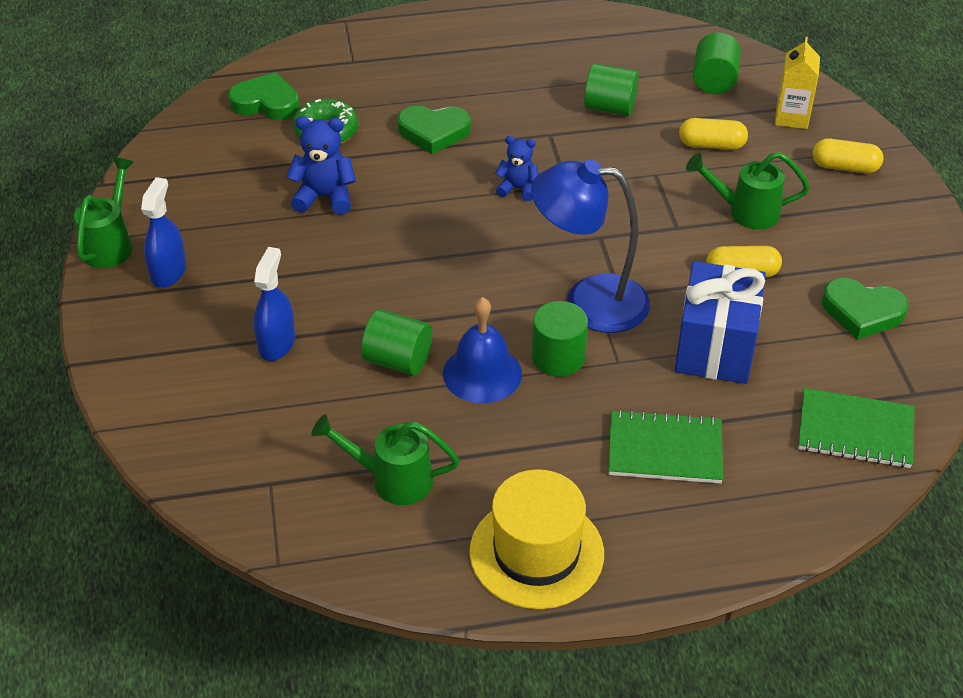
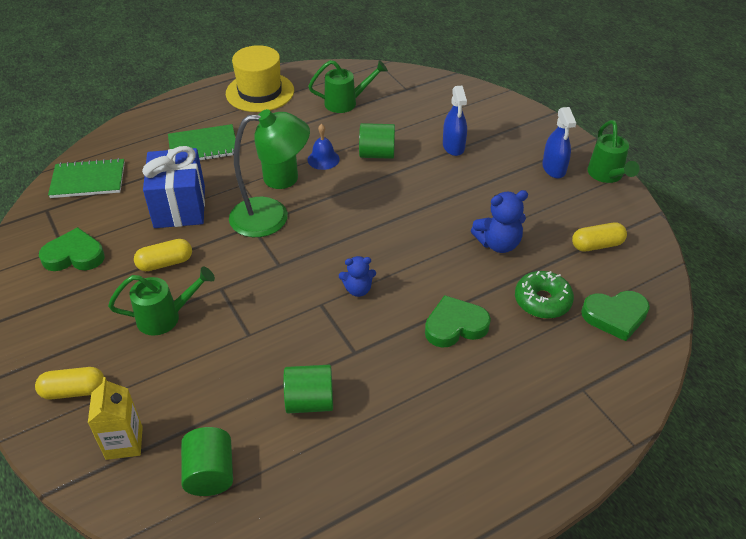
camera: 160 degrees right, 0 degrees up
(482, 373) = (323, 159): blue bell -> blue bell, size x0.65
(589, 301) = (272, 216): blue lamp -> green lamp
(711, 145) = (202, 382): yellow capsule -> yellow capsule (597, 245)

